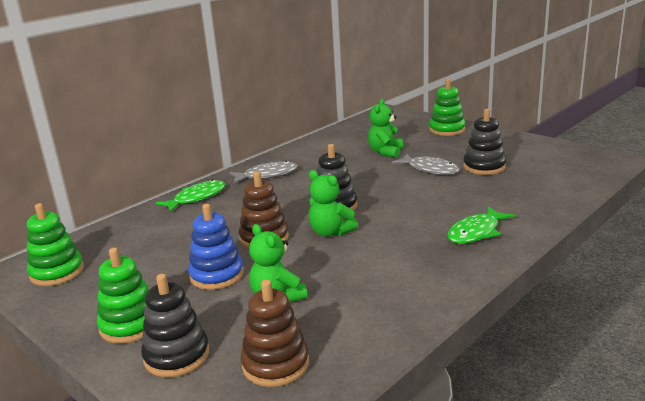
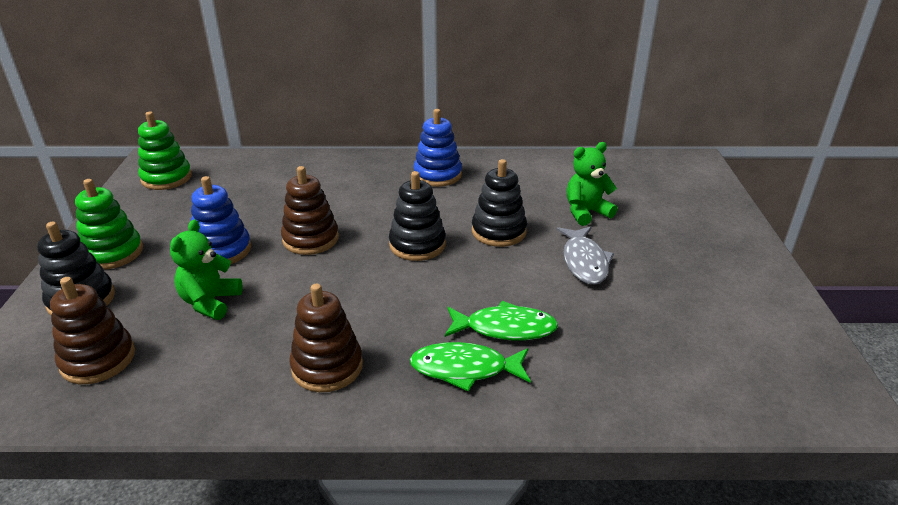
camera: 45 degrees right, 10 degrees up
(196, 198) = (349, 166): green fish -> green fish (505, 328)
(267, 175) = (437, 175): grey fish -> blue stacking toy
(330, 232) = (360, 270): green teddy bear -> none
(416, 273) = (327, 367): none -> brown stacking toy
(447, 130) = (712, 223): green stacking toy -> none
(484, 167) = (648, 298): black stacking toy -> black stacking toy (498, 231)

